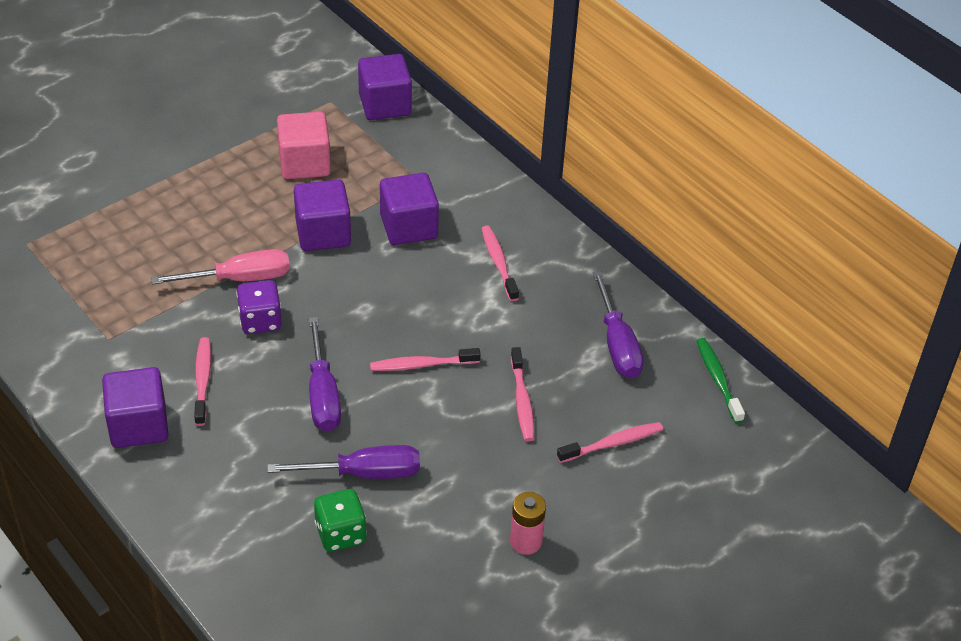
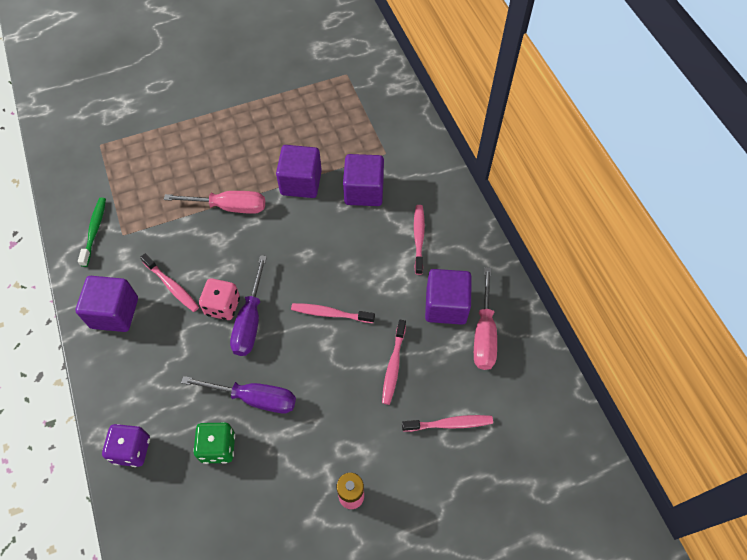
camera: 20 degrees right, 15 degrees up
(203, 380) = (172, 286): pink toothbrush -> pink toothbrush turned 120 degrees clockwise
(260, 321) = (230, 246): purple dice -> purple dice (132, 450)
(280, 387) = (222, 306): none -> pink dice
(304, 163) = (309, 121): pink cube -> none
(385, 105) = (383, 85): purple cube -> purple cube (446, 306)
(617, 345) = (484, 334): purple screwdriver -> pink screwdriver
(718, 379) = (553, 387): green toothbrush -> green toothbrush (94, 230)

